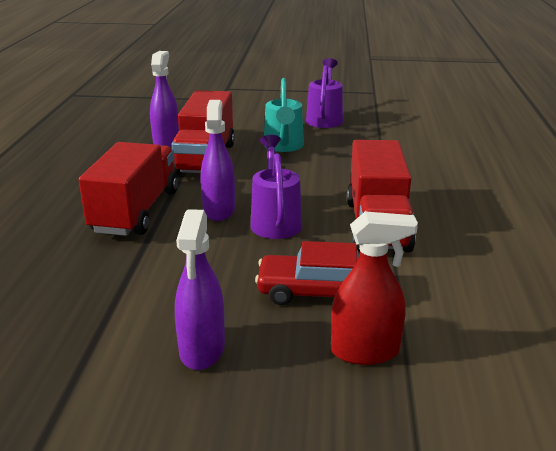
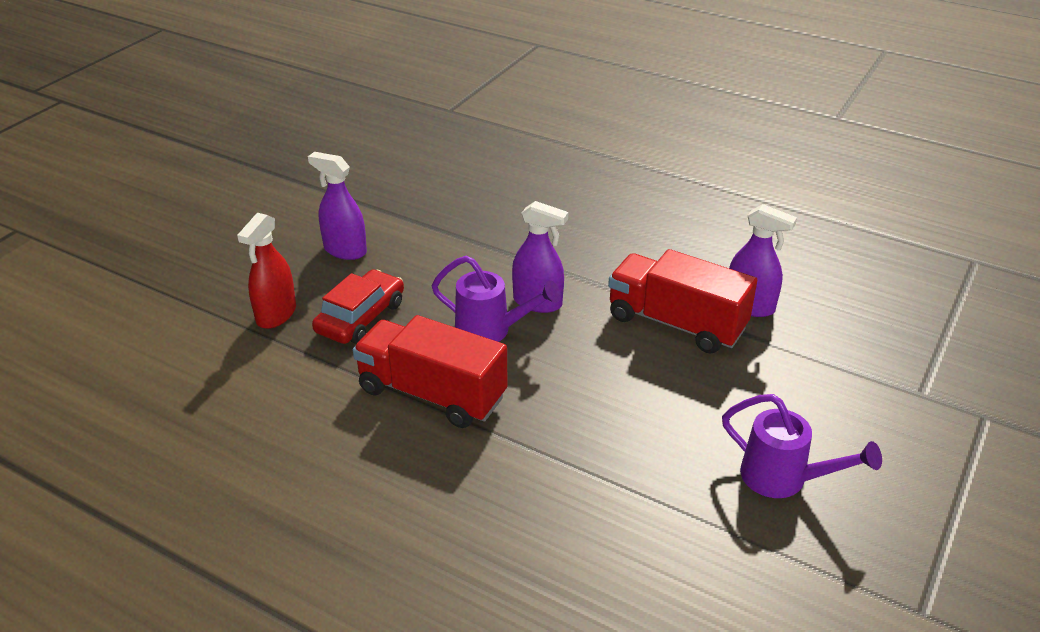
camera: 115 degrees right, 10 degrees up
(136, 211) = (569, 256): red truck -> none
(283, 147) = (683, 396): turquoise watering can -> none

